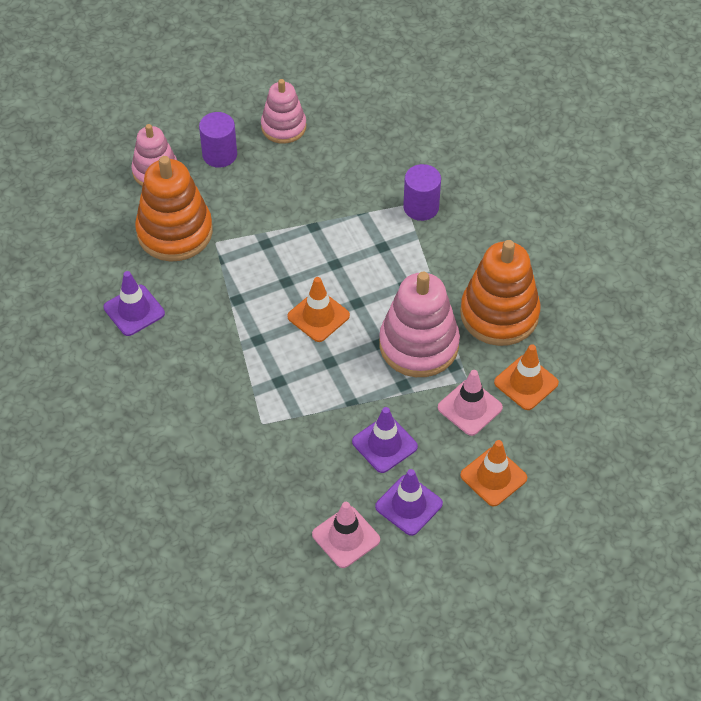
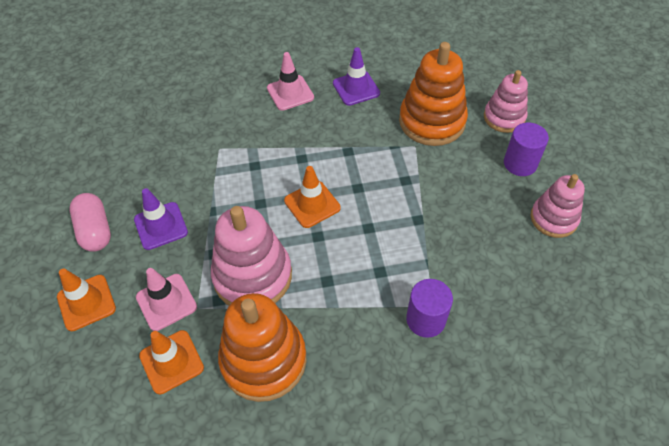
camera: 105 degrees right, 0 degrees up
(346, 537) = (92, 183): pink traffic cone -> pink traffic cone (290, 93)
(408, 505) = (95, 230): purple traffic cone -> pink capsule

